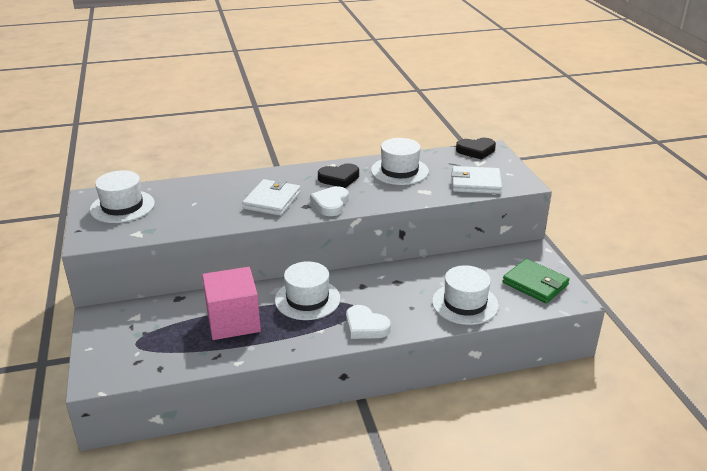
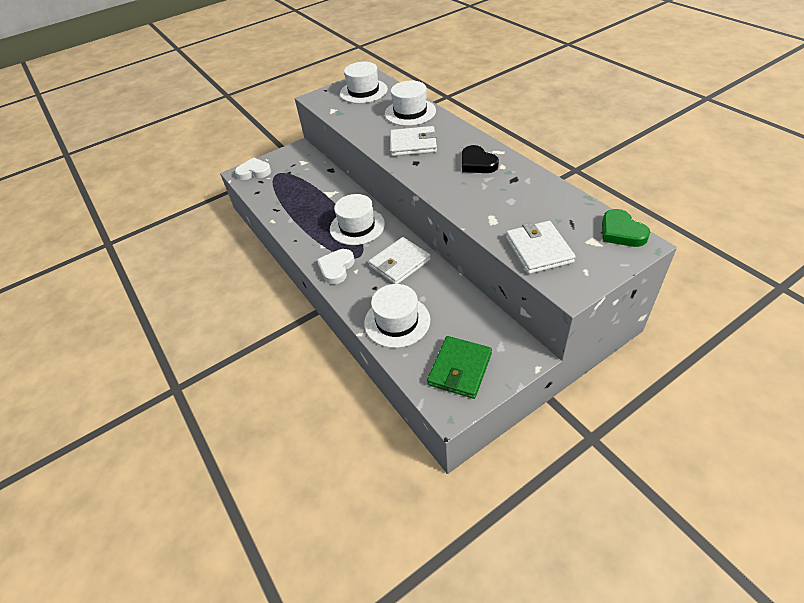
camera: 75 degrees right, 15 degrees up
(233, 321) = (315, 202): pink cube -> none
(330, 204) = (427, 173): white heart -> white heart (254, 172)
(387, 285) = (399, 263): none -> white wallet
(399, 171) = (522, 192): white hat -> white hat (410, 112)
(476, 151) = (621, 232): black heart -> green heart

